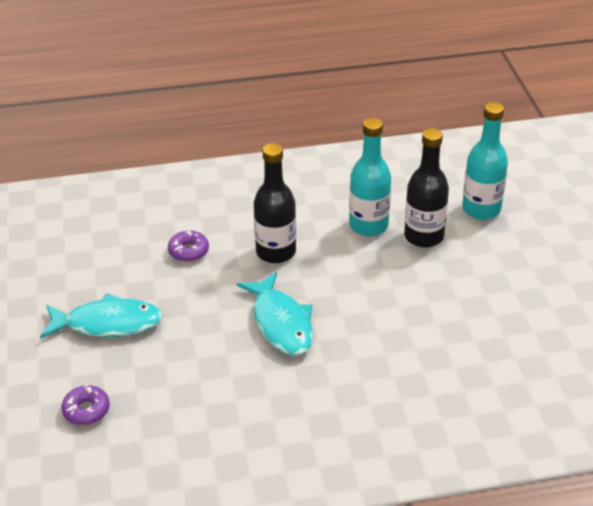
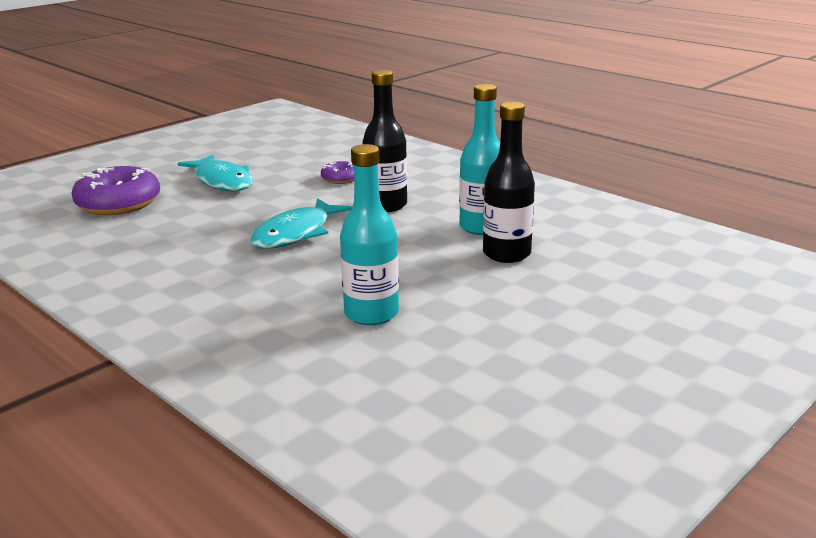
camera: 55 degrees right, 15 degrees down
(86, 410) = (118, 203): purple donut -> purple donut, size x1.98
(481, 209) = (598, 267): turquoise bottle -> turquoise bottle (371, 314)

